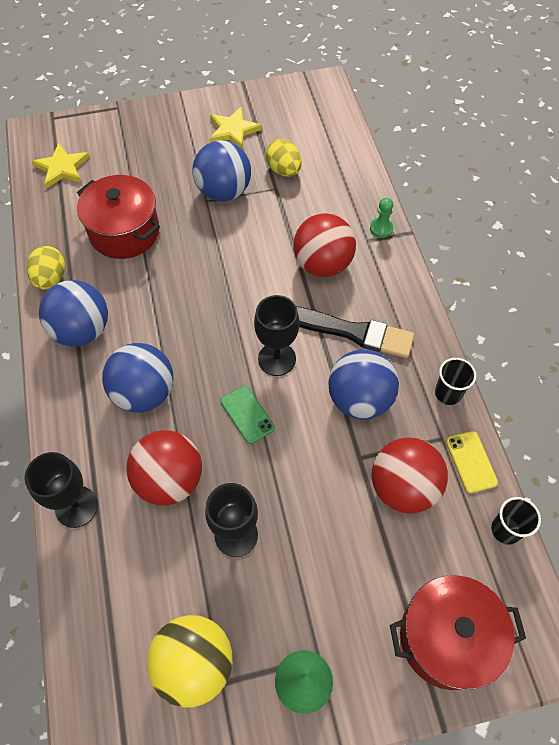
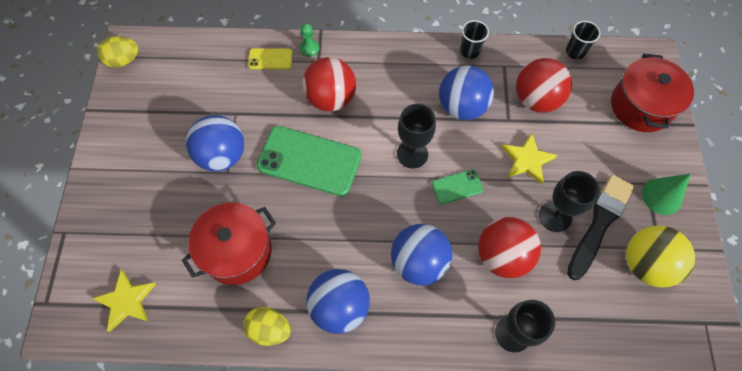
camera: 75 degrees left, 5 degrees up
(233, 130) = (149, 132): yellow star -> yellow star (527, 160)
(239, 264) = (309, 161): none -> green phone
(284, 170) = (217, 102): yellow egg -> yellow egg (123, 60)
(351, 332) = (401, 96): black brush -> black brush (599, 223)
(471, 462) = (524, 55): yellow phone -> yellow phone (270, 59)

